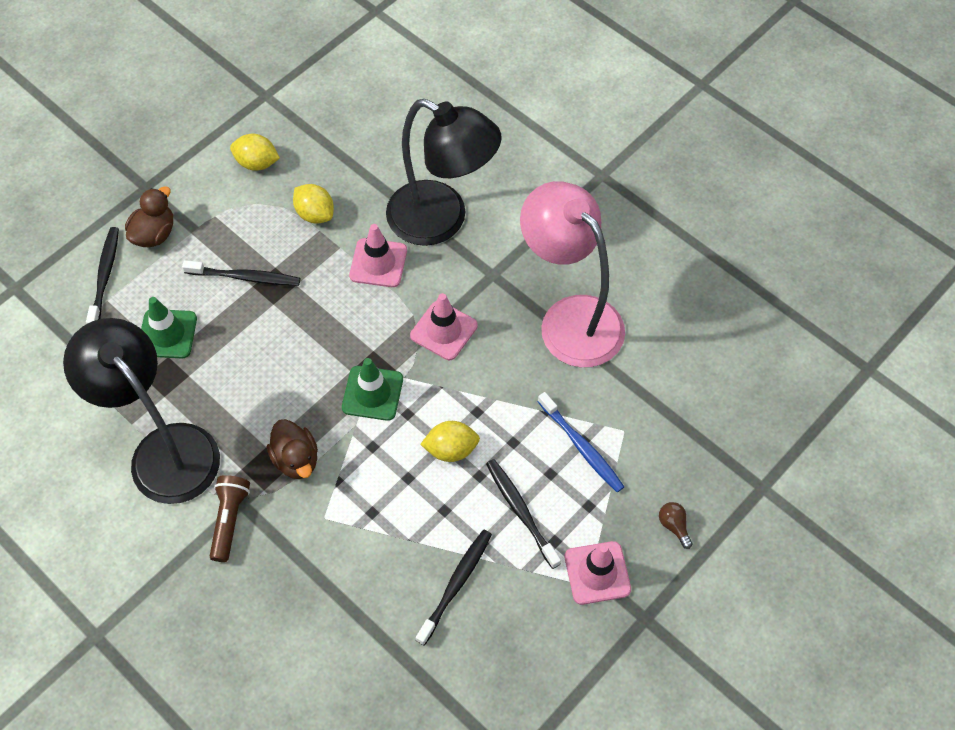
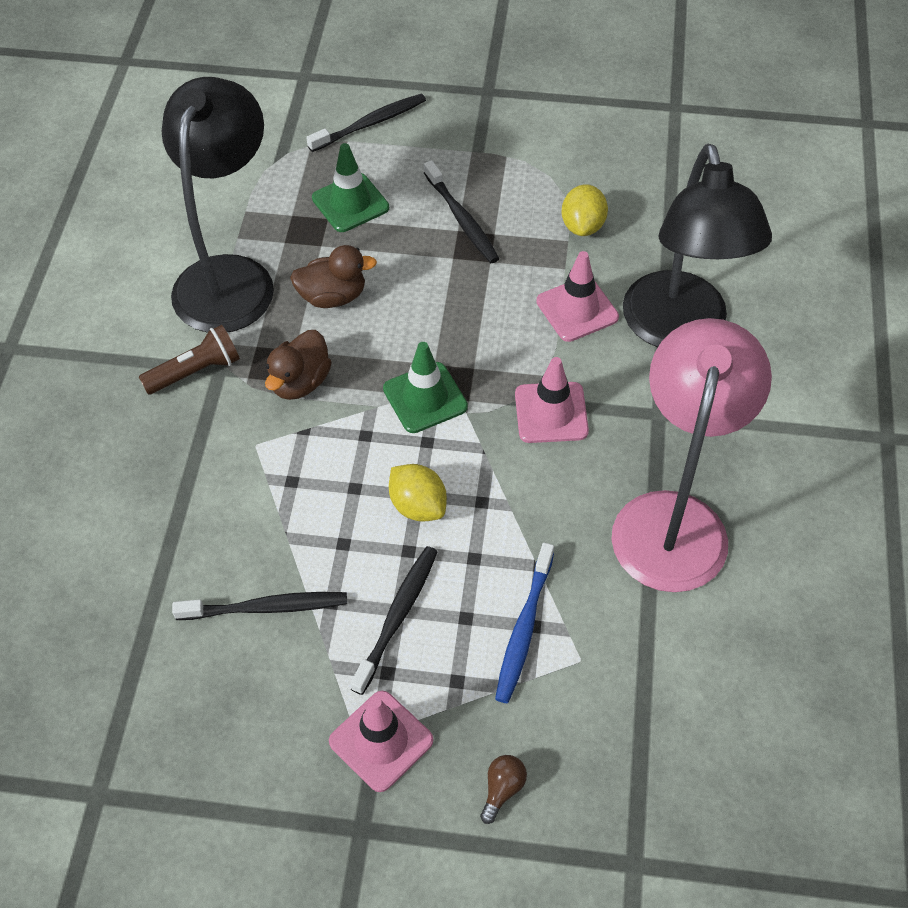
camera: 55 degrees right, 5 degrees down
(154, 234) = (445, 128): brown duck -> brown duck (333, 296)
(257, 163) = (594, 148): yellow lemon -> none

